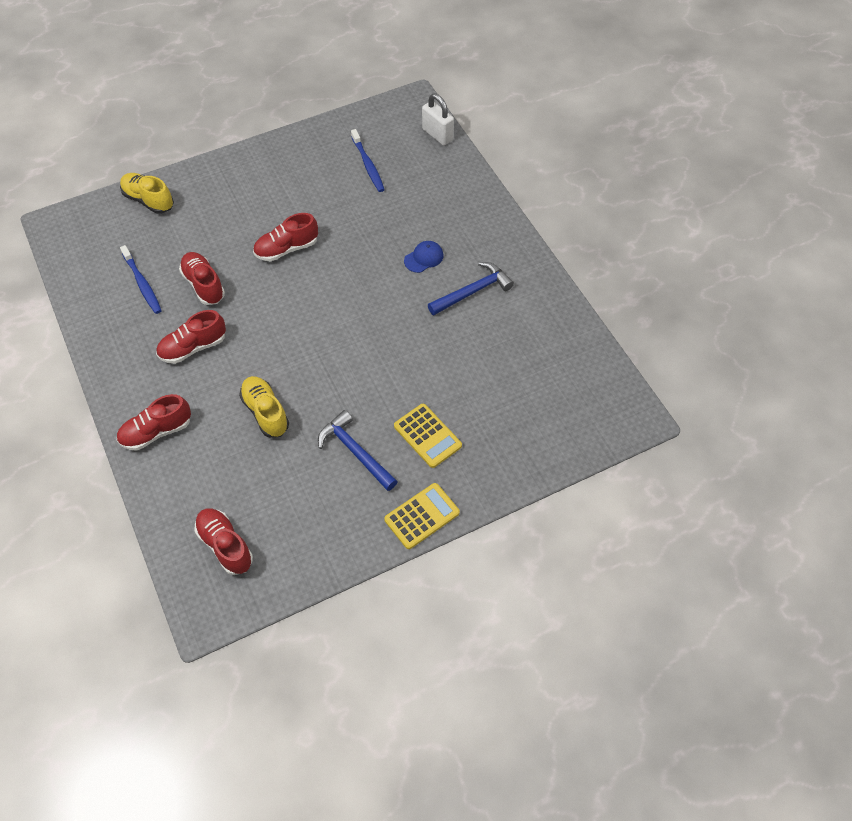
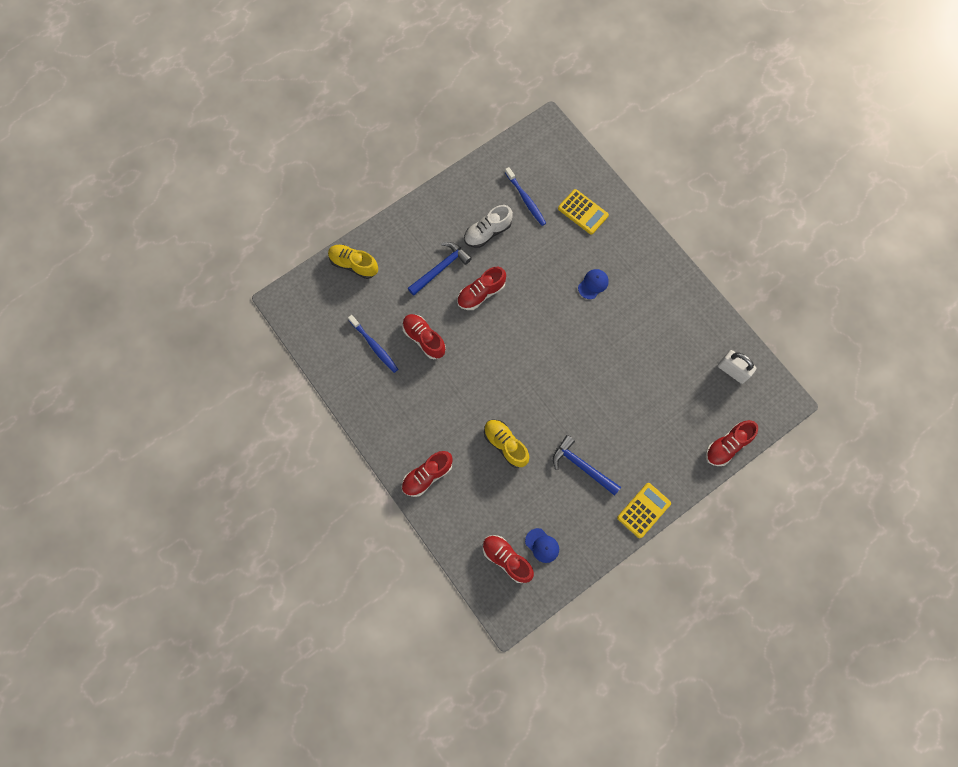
camera: 10 degrees left, 15 degrees up
(193, 347) = (433, 397): red shoe -> red shoe (727, 445)
(276, 536) = (542, 545): none -> blue cap
(313, 190) = (487, 232): none -> white shoe
(427, 436) = (632, 443): yellow calculator -> yellow calculator (583, 212)
(437, 135) = (576, 159): white padlock -> white padlock (732, 371)
(472, 291) = (638, 309): blue hammer -> blue hammer (440, 268)

